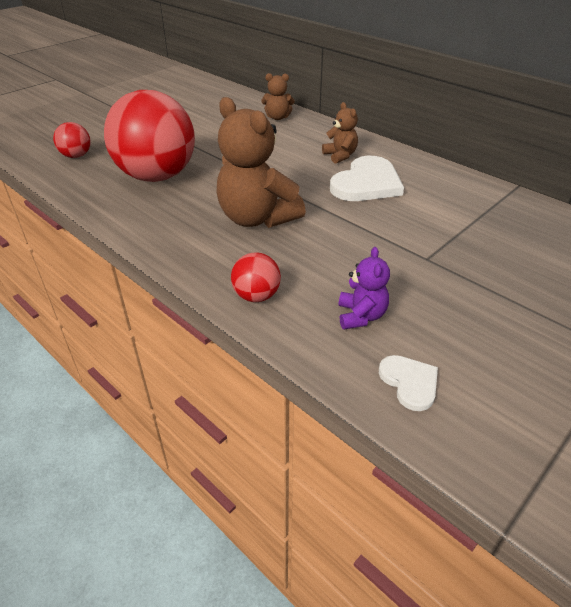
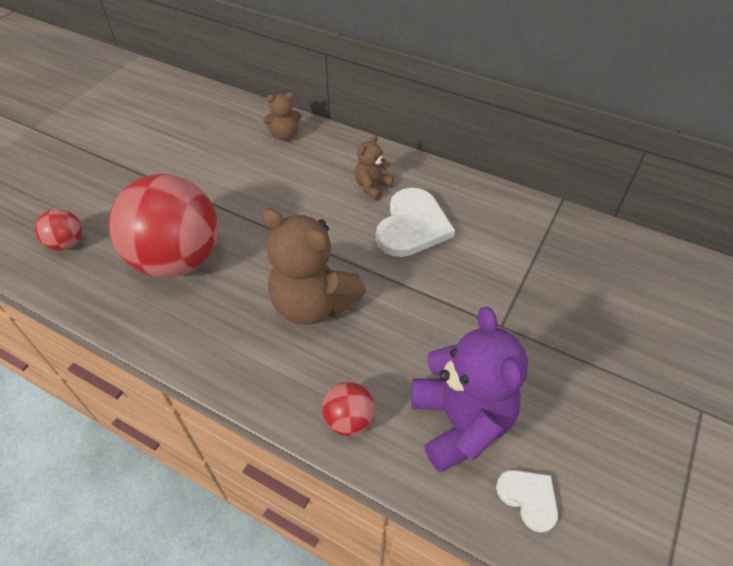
camera: 15 degrees left, 10 degrees up
(340, 156) = (372, 187): brown teddy bear -> brown teddy bear turned 105 degrees counterclockwise
(361, 316) = (460, 422): purple teddy bear -> purple teddy bear, size x1.98

